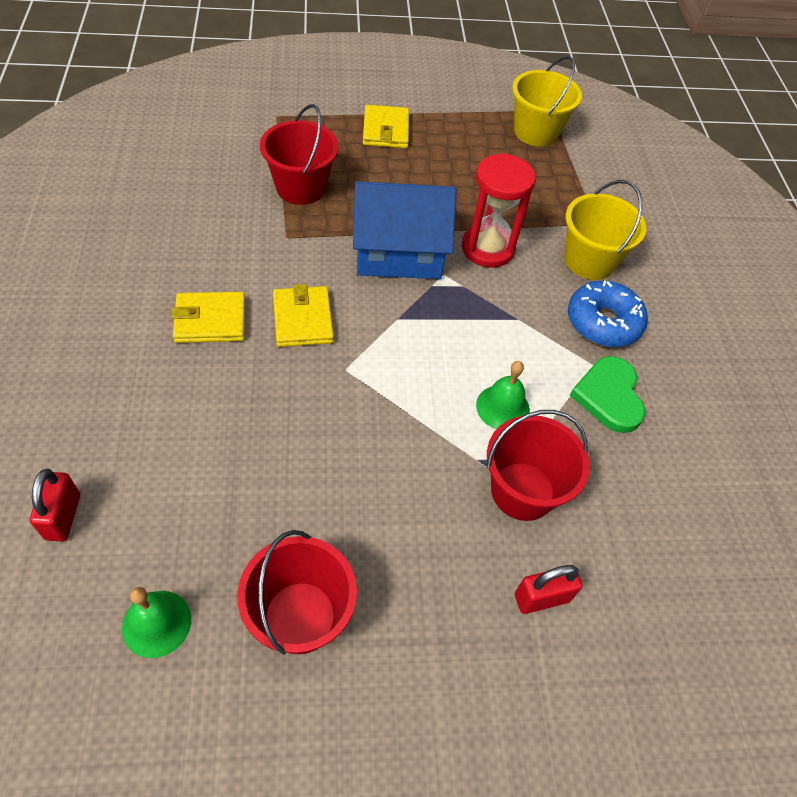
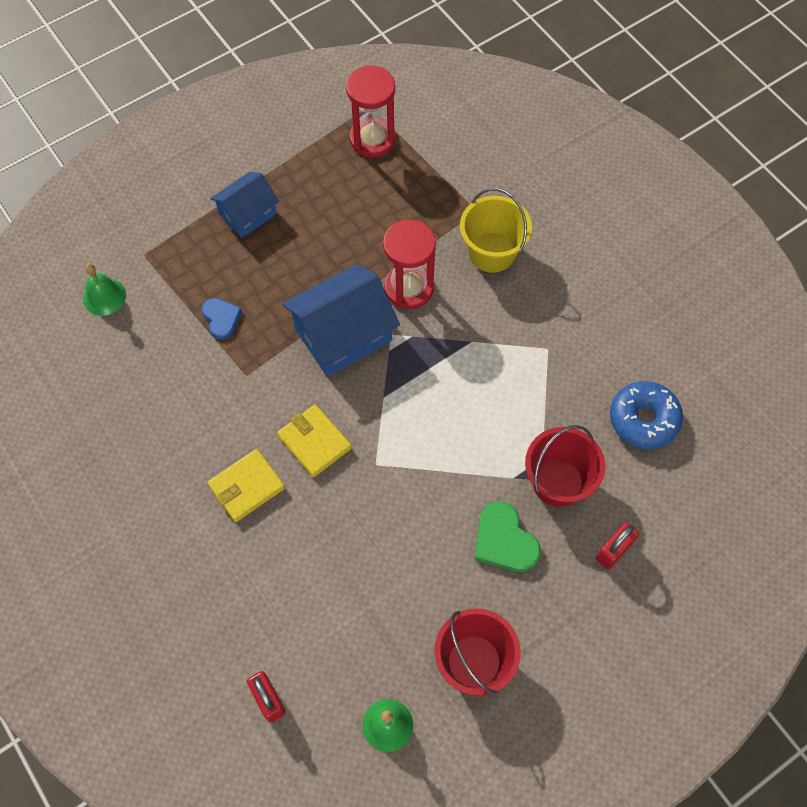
camera: 25 degrees left, 10 degrees up
(301, 187) = (221, 318): red bucket -> blue heart
(386, 130) = (248, 214): yellow wallet -> blue house
(503, 407) = (506, 425): green bell -> green bell (104, 296)
(536, 132) = (372, 139): yellow bucket -> red hourglass
(603, 322) = (533, 305): blue donut -> blue donut (643, 419)
(609, 396) = (572, 369): green heart -> green heart (504, 540)

